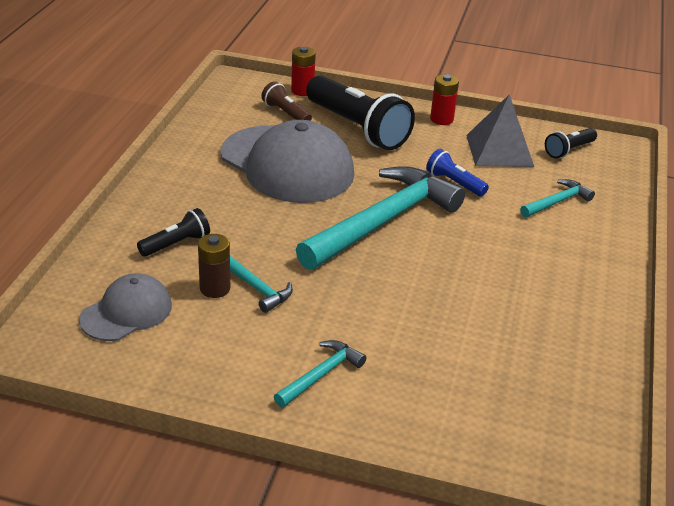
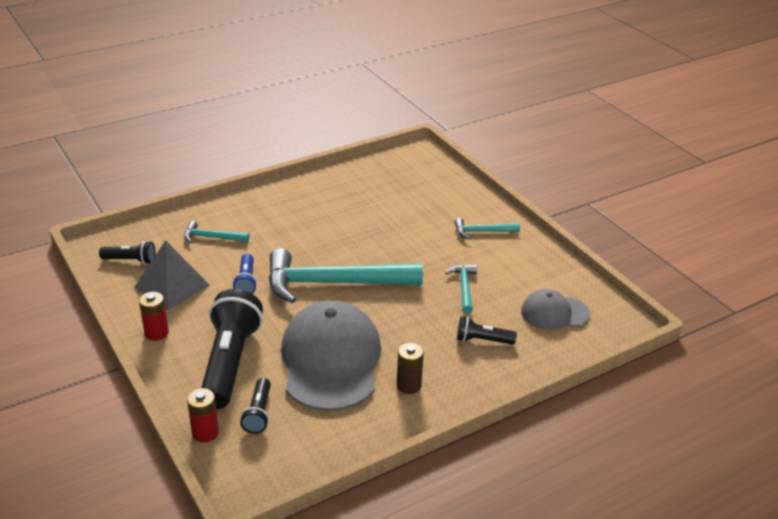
camera: 135 degrees left, 0 degrees up
(215, 288) = (488, 299): brown battery -> brown battery (409, 385)
(286, 113) = (258, 413): brown flashlight -> black flashlight

